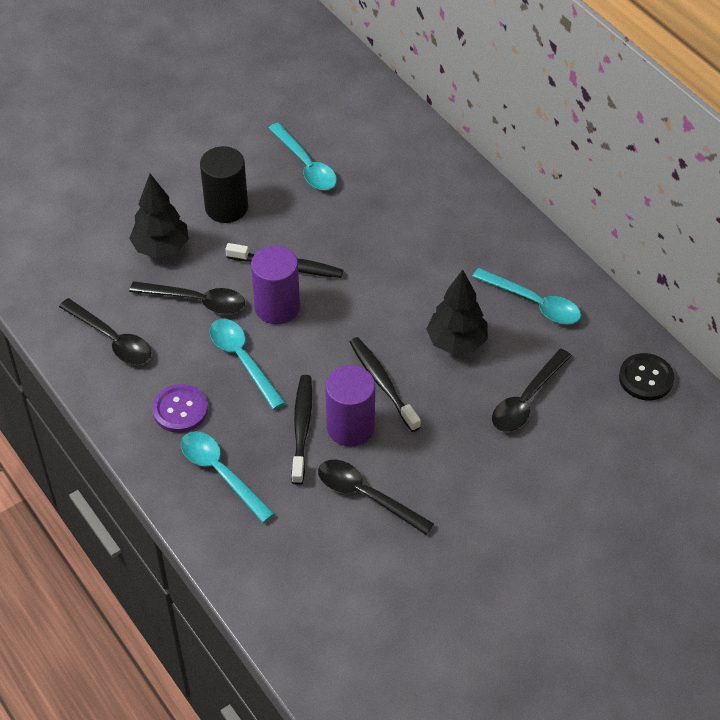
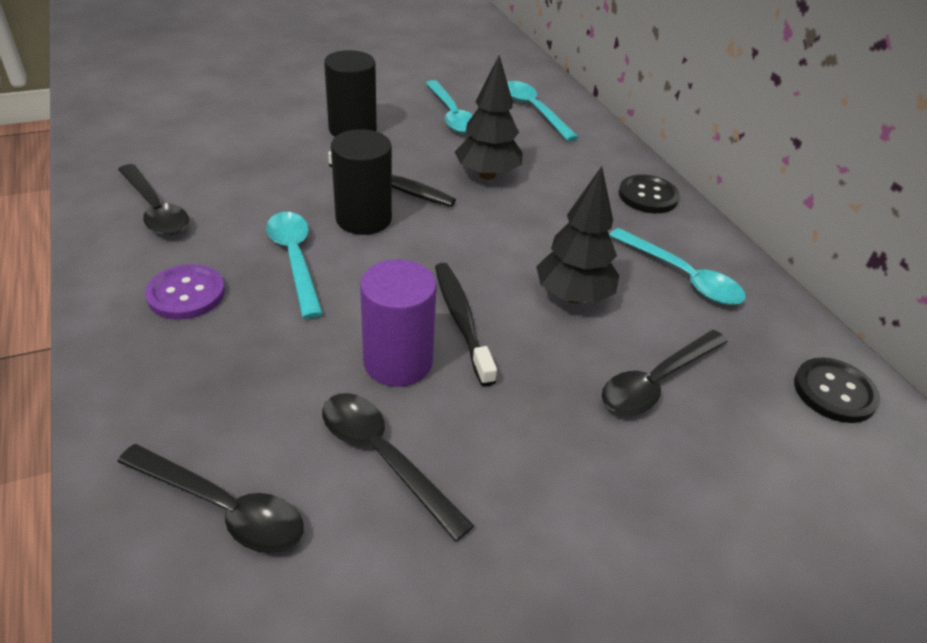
camera: 10 degrees right, 10 degrees down
(161, 248) = (264, 146): black tree -> black tree (487, 175)
(196, 301) = (274, 195): black spoon -> black spoon (223, 508)
(221, 473) = (191, 378): turquoise spoon -> turquoise spoon (534, 110)
(277, 307) = (363, 219): purple cylinder -> black cylinder
(301, 428) = (331, 348): black toothbrush -> none
(496, 224) = (648, 196): none -> black button

